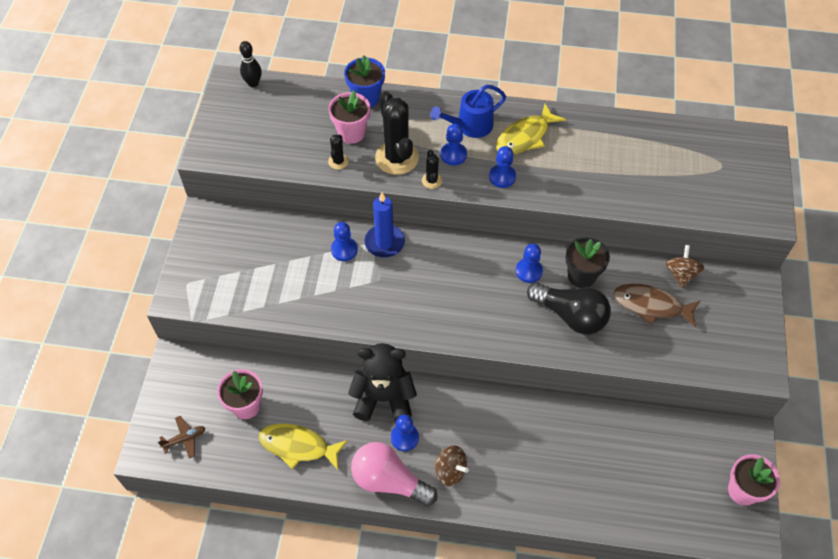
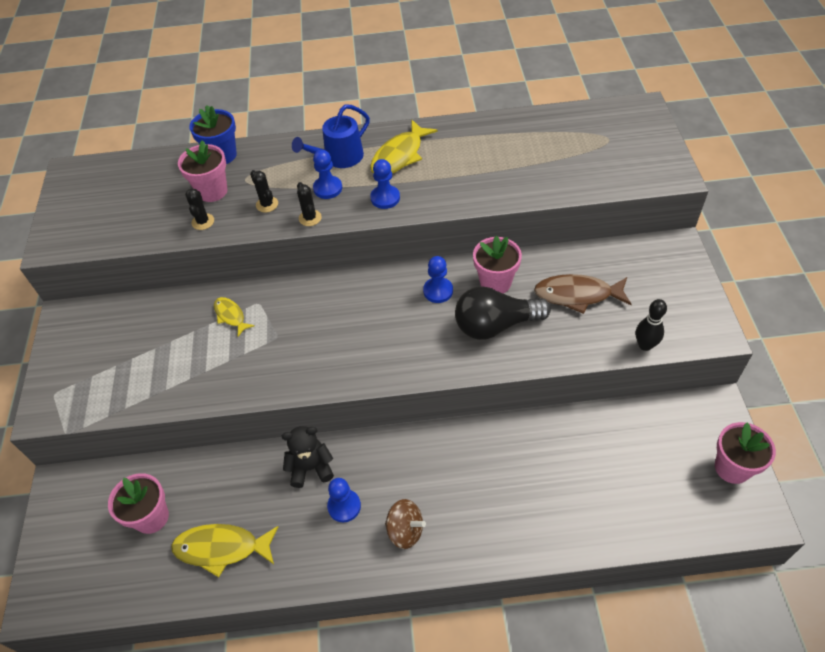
camera: 10 degrees left, 5 degrees down
(184, 439) = (82, 575): brown plane -> none
(253, 83) = (96, 167): black bowling pin -> black bowling pin (645, 345)
(344, 250) = (231, 316): blue pawn -> yellow fish
(383, 398) = (310, 468): black teddy bear -> black teddy bear, size x0.64
(384, 242) = (274, 298): blue candle -> none
(389, 481) = (336, 561): pink light bulb -> none
(397, 158) = (267, 204): black cactus -> black cactus, size x0.47
(570, 315) = (495, 325): black light bulb -> black light bulb turned 150 degrees clockwise
(581, 276) = (495, 283): black flower pot -> pink flower pot
(681, 274) = (598, 257): brown spinning top -> none

